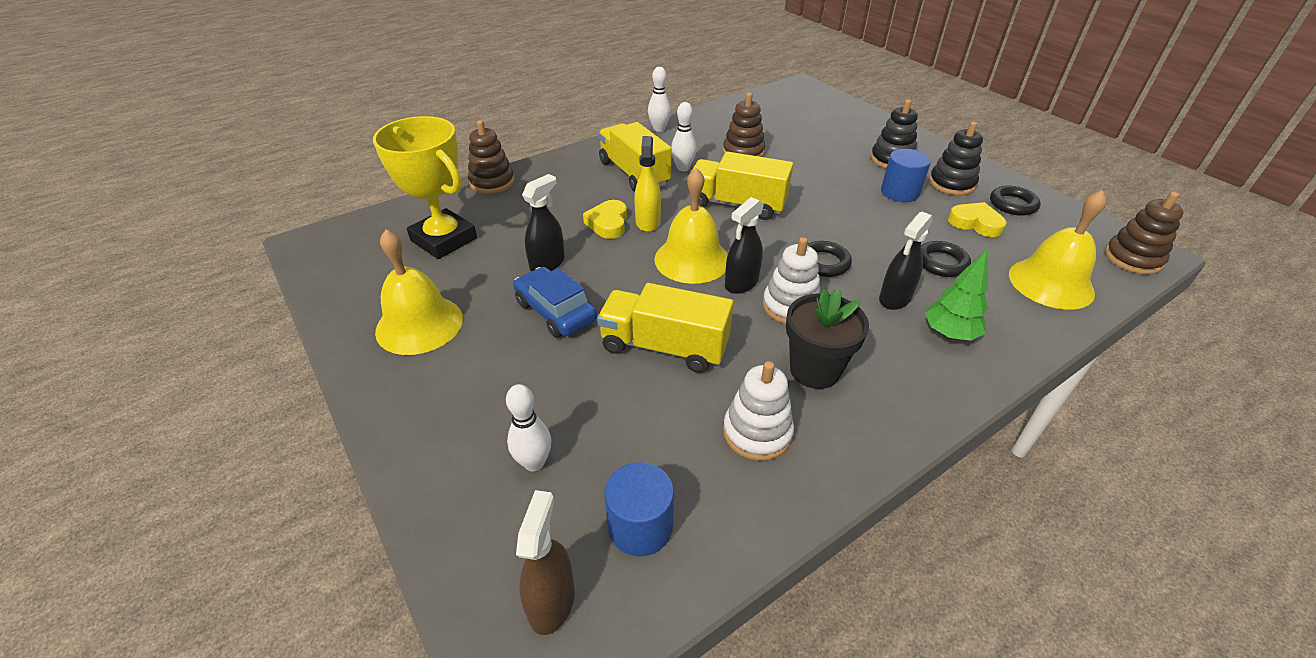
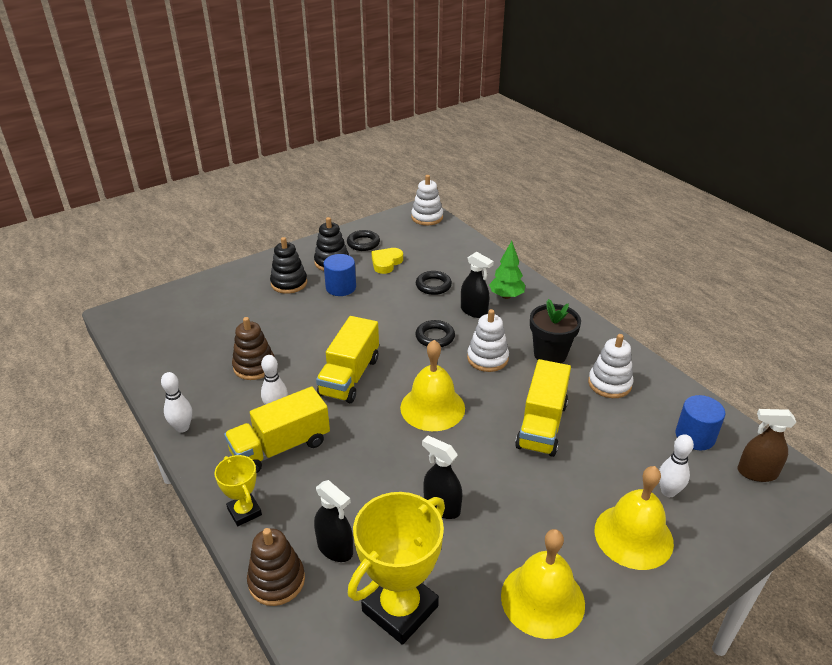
camera: 90 degrees left, 5 degrees down
(555, 311) = (510, 494): blue car -> none
(563, 163) = (244, 512): none -> yellow trophy
(608, 223) = (374, 465): yellow heart -> none
(648, 222) = (374, 436): yellow spray bottle -> none
(741, 283) = (462, 381): black spray bottle -> black spray bottle (335, 548)
(1051, 283) = (453, 250): yellow bell -> yellow bell (633, 536)
(1133, 259) = (427, 217): brown stacking toy -> white stacking toy

